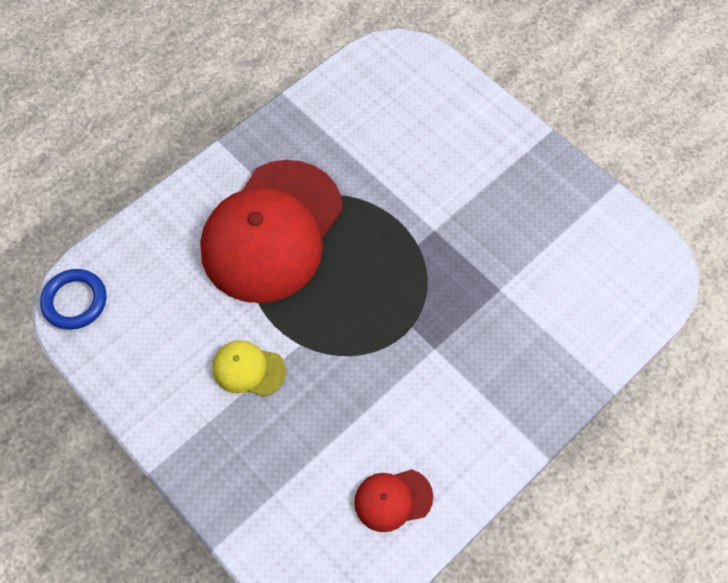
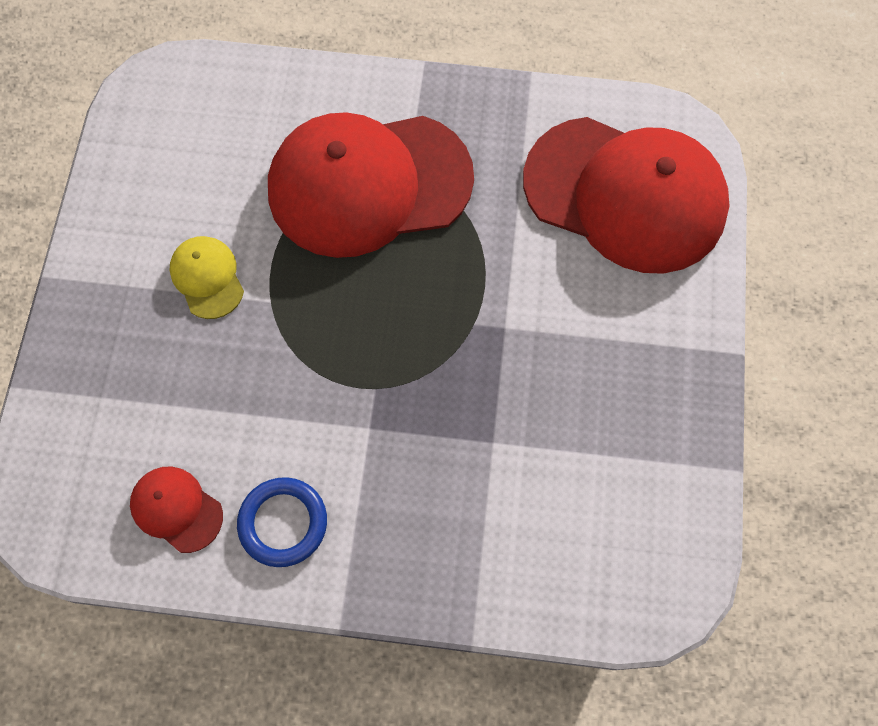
camera: 50 degrees right, 5 degrees up
(75, 301) = (156, 85): blue ring -> blue ring (283, 523)
(407, 108) = (625, 195): none -> red cap

